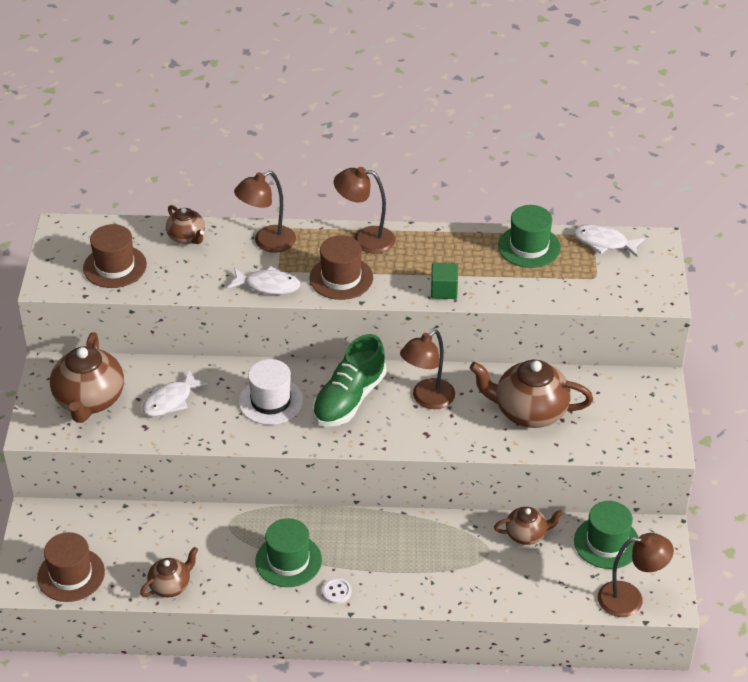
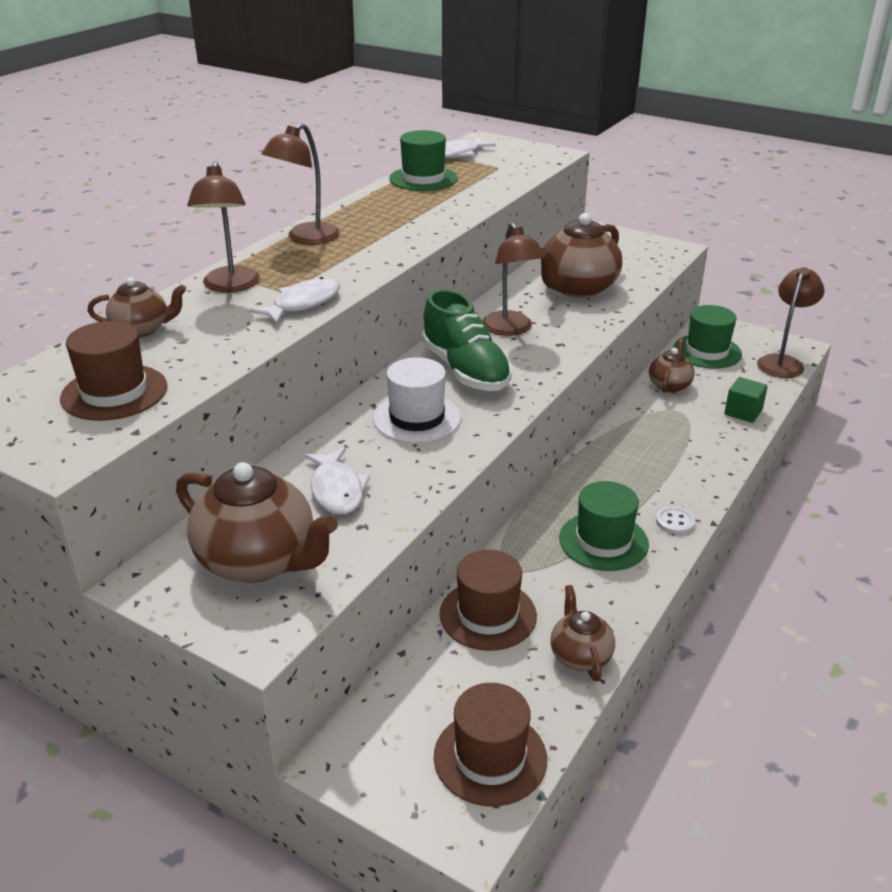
camera: 60 degrees left, 10 degrees down
(341, 278) = (348, 264): brown hat -> brown hat (488, 615)
(444, 290) = (435, 224): green cube -> green cube (743, 412)

